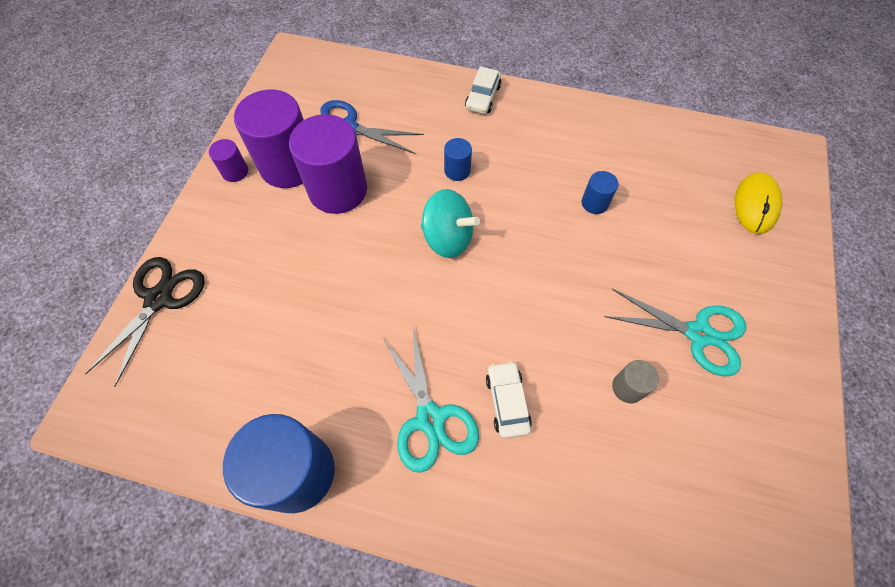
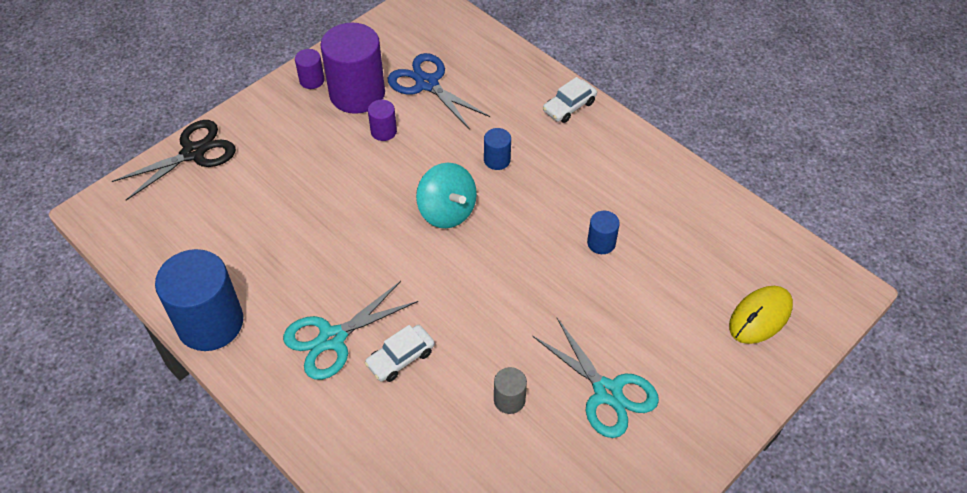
camera: 30 degrees right, 10 degrees down
(338, 190) = (383, 131): purple cylinder -> purple cylinder, size x0.46
(430, 419) = (331, 339): turquoise scissors -> turquoise scissors turned 45 degrees clockwise
(507, 402) = (400, 358): white car -> white car turned 150 degrees counterclockwise

